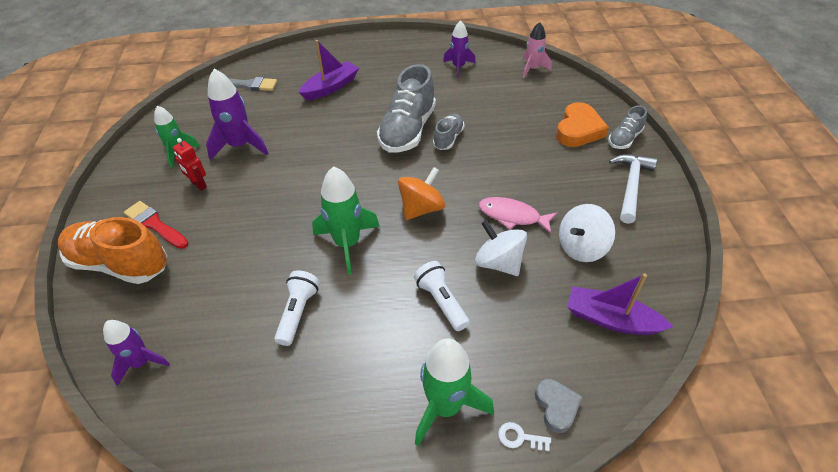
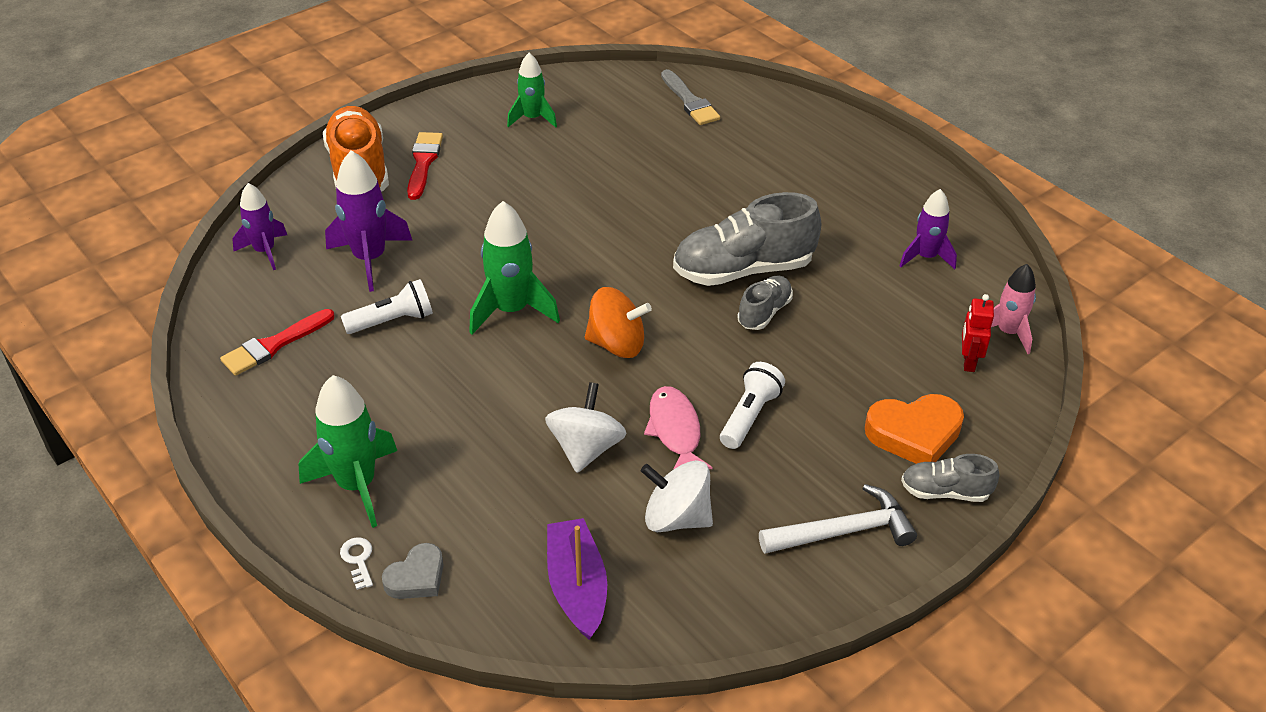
camera: 55 degrees right, 5 degrees down
(198, 184) = (500, 158): red robot -> red robot (968, 361)
(240, 146) = (584, 153): purple rocket -> purple rocket (370, 259)
(254, 401) = (274, 345): none -> red brush
(331, 87) = (757, 166): purple boat -> none
(441, 302) = (489, 423): white flashlight -> white flashlight (749, 416)
(448, 138) = (764, 312): grey shoe -> grey shoe turned 45 degrees counterclockwise

